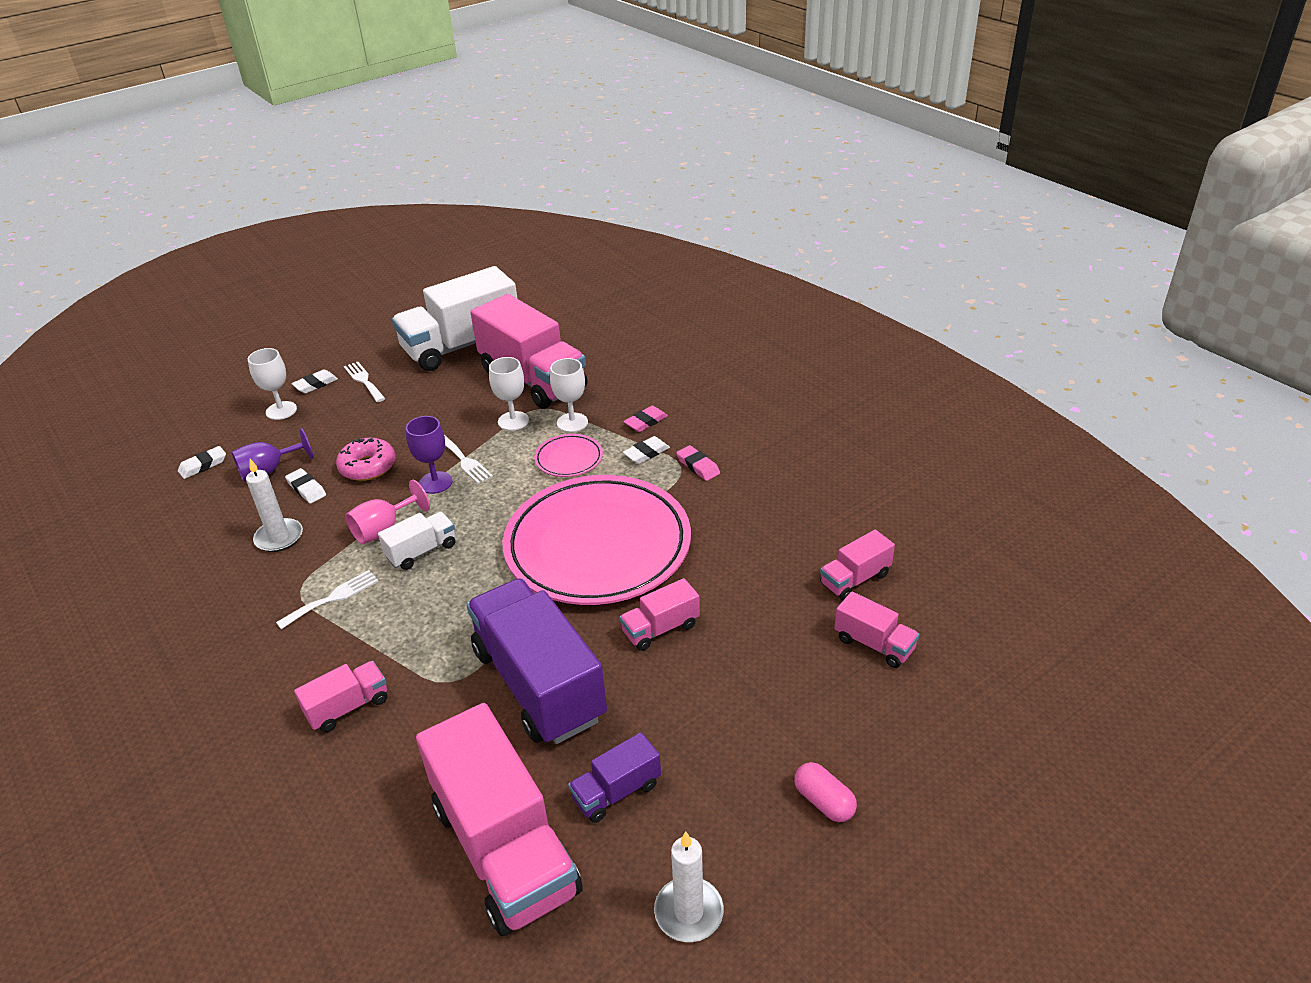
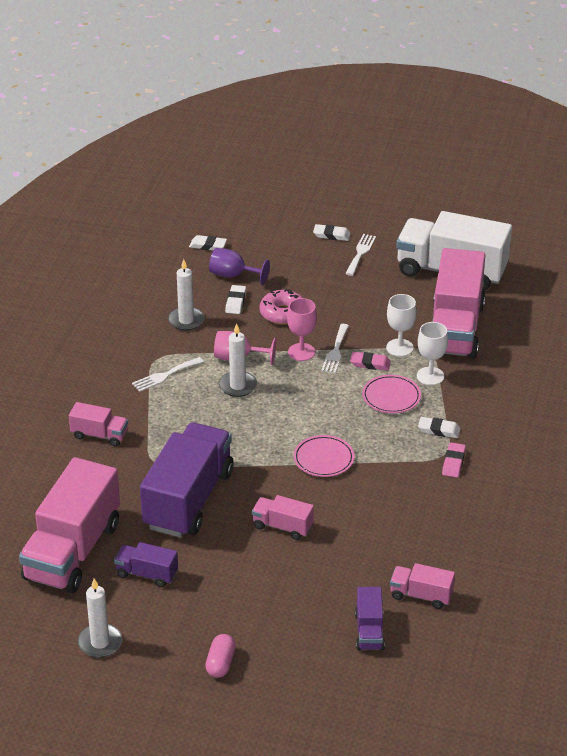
camera: 50 degrees right, 0 degrees up
(281, 410) = (290, 239): white goblet -> none
(333, 598) = (165, 375): white fork -> white fork turned 135 degrees clockwise
(421, 551) = (237, 386): white truck -> white candle
(435, 482) = (301, 352): purple goblet -> pink goblet
(598, 546) = (323, 459): pink plate -> pink plate, size x0.40
(646, 422) = (472, 411): pink eraser -> pink eraser (370, 363)
(874, 644) = (369, 631): pink truck -> purple truck

